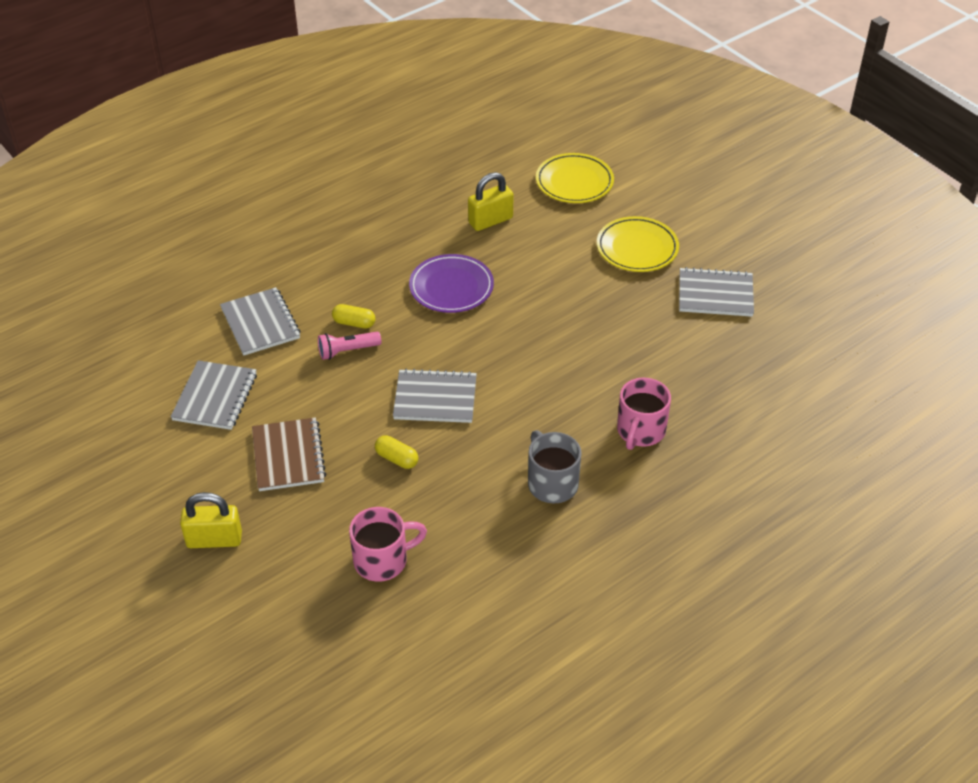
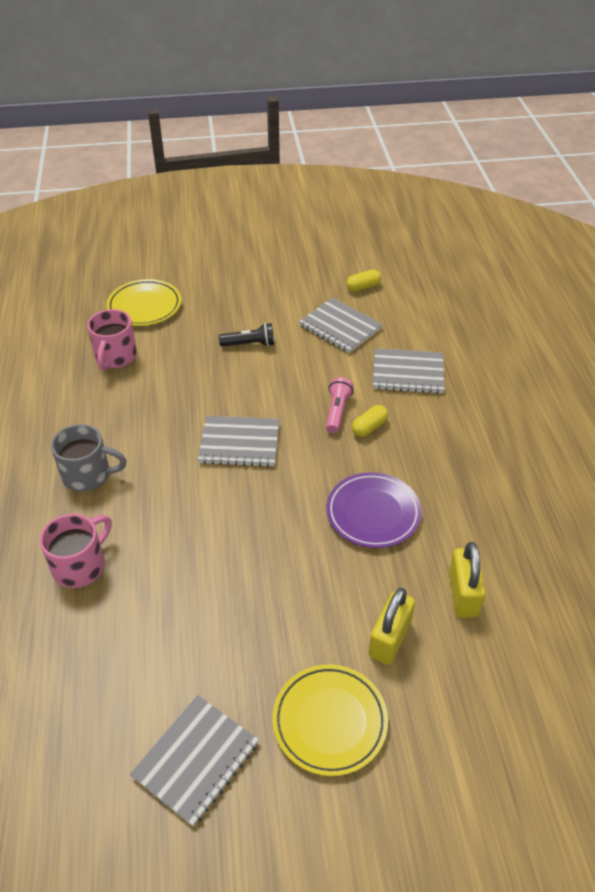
camera: 120 degrees right, 0 degrees up
(214, 539) = (207, 292): yellow padlock -> yellow padlock (389, 639)
(288, 456) = (250, 344): brown notebook -> black flashlight
(397, 459) = (197, 397): yellow capsule -> yellow capsule (363, 287)
(435, 398) = (239, 443): grey notebook -> grey notebook turned 60 degrees clockwise
(574, 182) = (497, 723): yellow plate -> yellow plate (144, 306)
(640, 431) = (81, 565): pink mug -> pink mug turned 75 degrees clockwise

